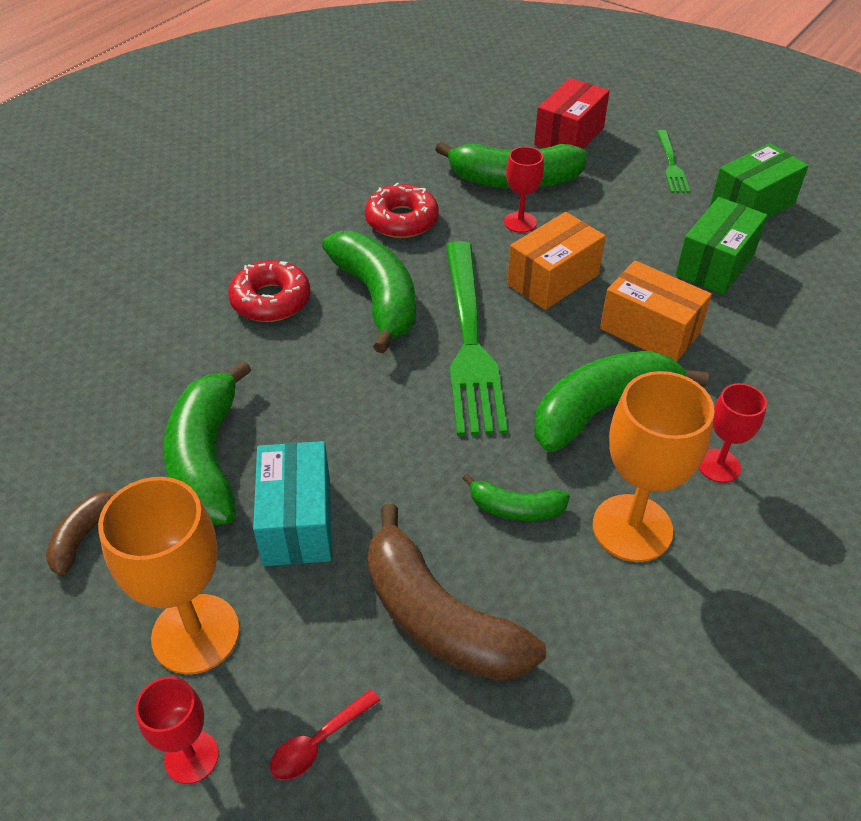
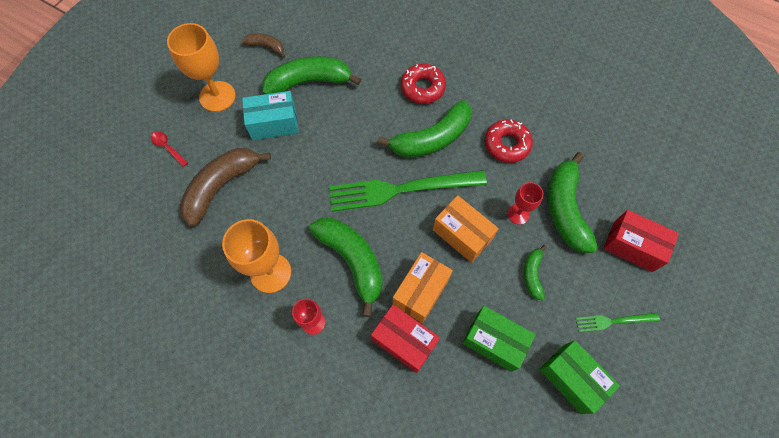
camera: 85 degrees right, 20 degrees up
(191, 757) = (165, 106): red goblet -> none
(515, 508) = (282, 217): green banana -> green banana (532, 274)
(732, 355) = (404, 341): none -> red box

